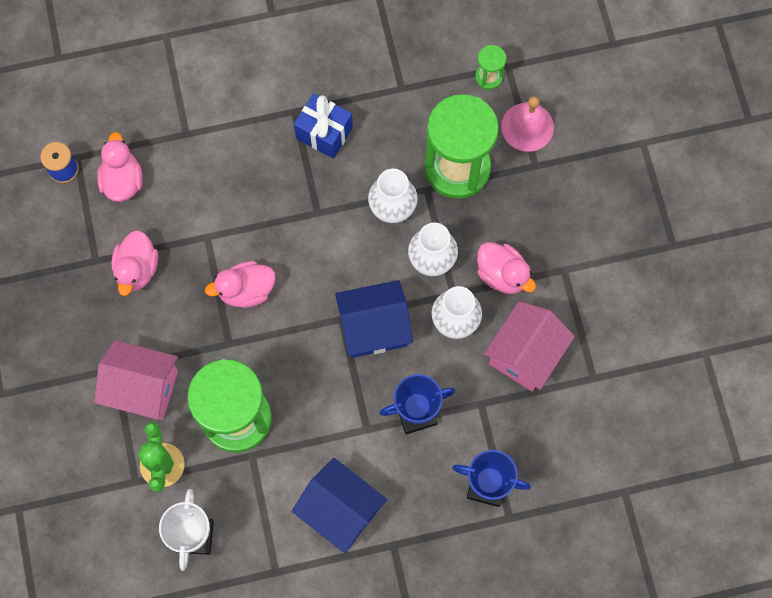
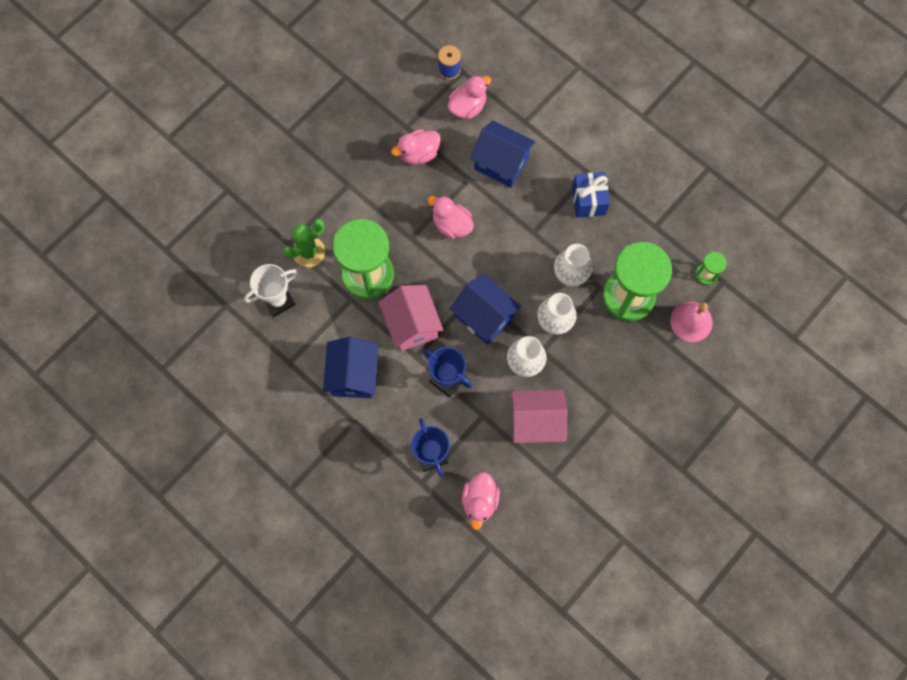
camera: 55 degrees right, 0 degrees up
(143, 388) = (348, 208): pink house -> pink house (412, 324)
(215, 191) = (501, 163): none -> blue house
(502, 274) = (578, 372): pink duck -> pink duck (480, 501)

